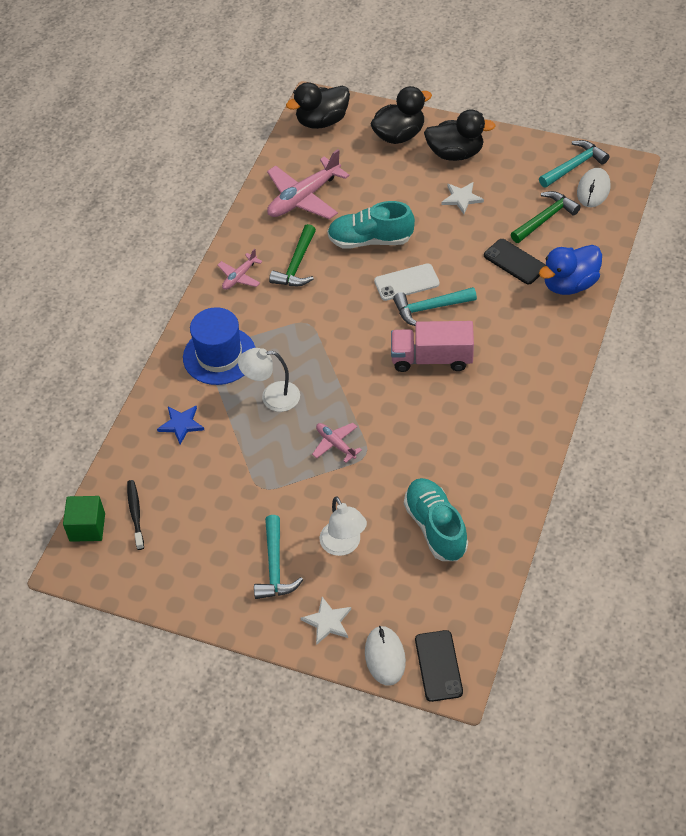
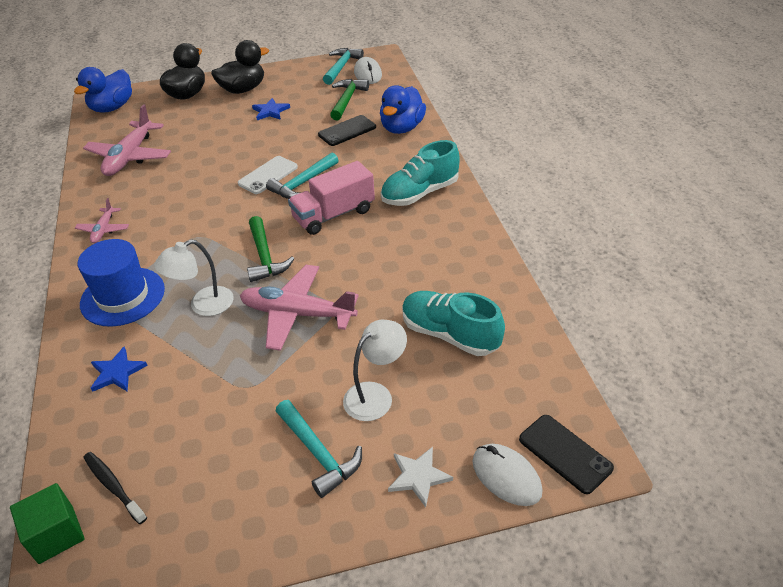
camera: 35 degrees left, 10 degrees down
(296, 265) = (156, 201): green hammer -> green hammer (265, 257)
(322, 121) = (112, 107): black duck -> blue duck
(335, 444) = (297, 314): pink plane -> pink plane, size x1.92
(344, 545) = (376, 395): white lamp -> white lamp turned 75 degrees counterclockwise
(370, 240) = (213, 161): turquoise shoe -> turquoise shoe (420, 193)
(461, 198) = (270, 111): white star -> blue star
(515, 262) = (347, 131): black phone -> black phone turned 45 degrees counterclockwise

